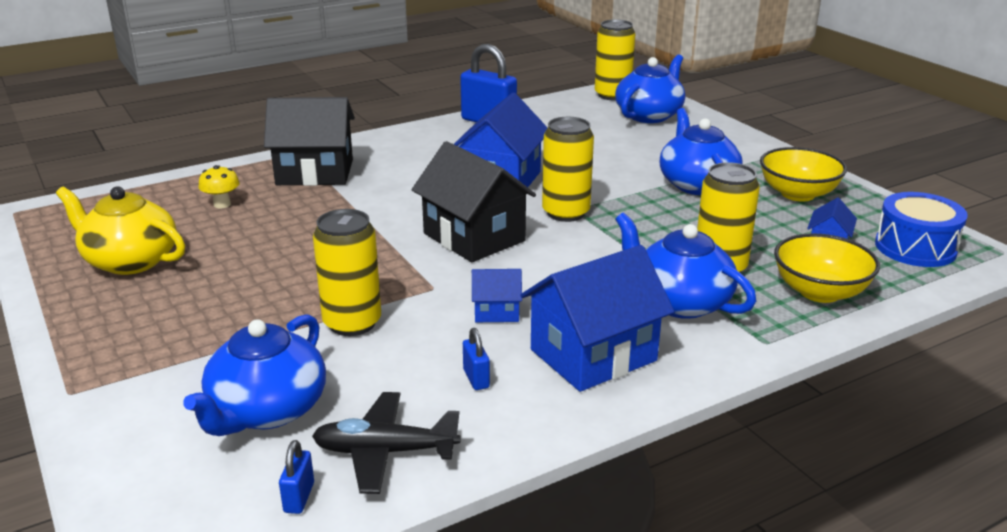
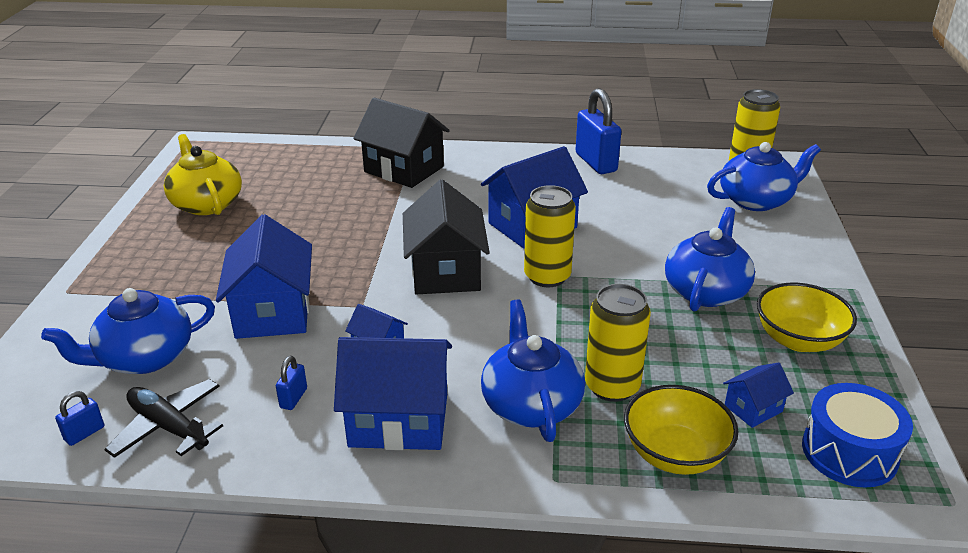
camera: 35 degrees right, 5 degrees up
(222, 204) = (311, 177): yellow mushroom -> none
(352, 323) = (273, 312): yellow can -> blue house

